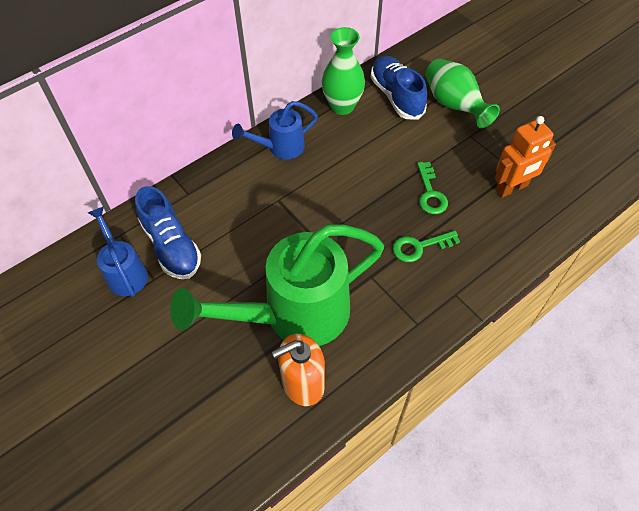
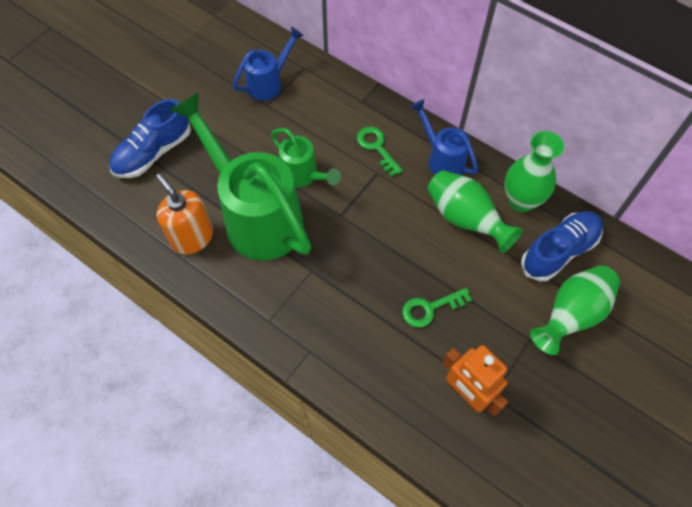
camera: 75 degrees right, 5 degrees up
(171, 246) = (303, 106): blue shoe -> blue shoe (153, 153)
(259, 262) = (303, 176): none -> green watering can
(349, 147) = (465, 219): none -> green vase
(419, 247) = (358, 308): green key -> green key (377, 147)

